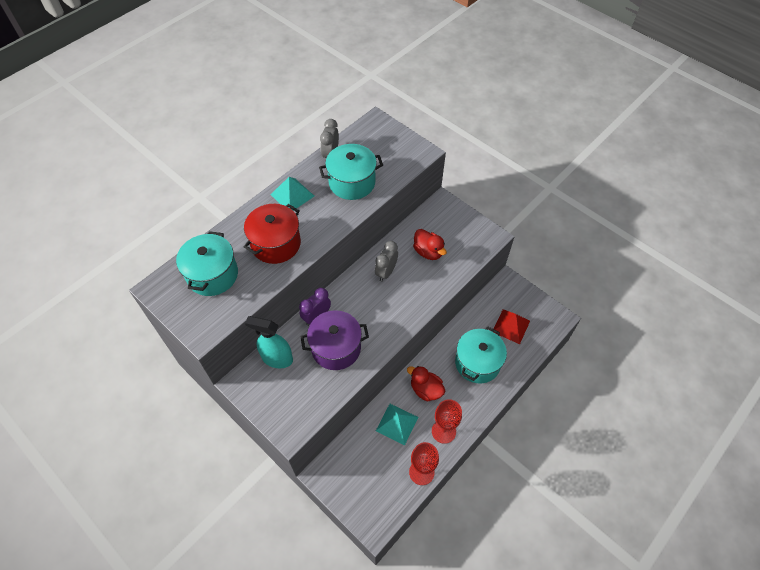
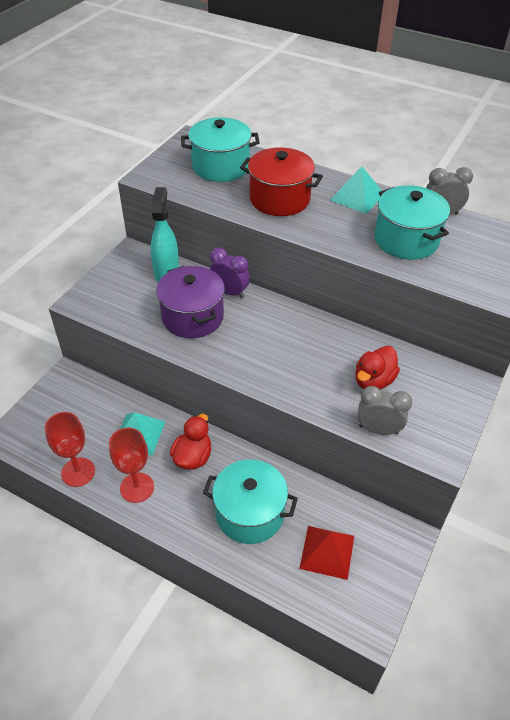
camera: 75 degrees right, 10 degrees down
(386, 272) = (319, 342): grey clock -> grey clock (378, 429)

